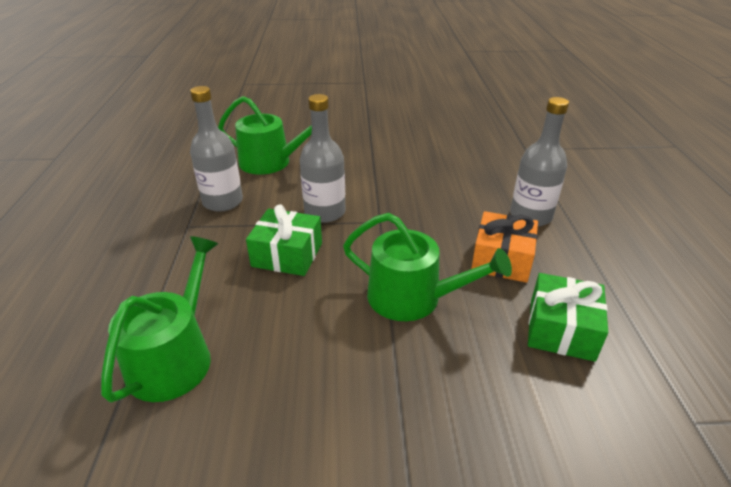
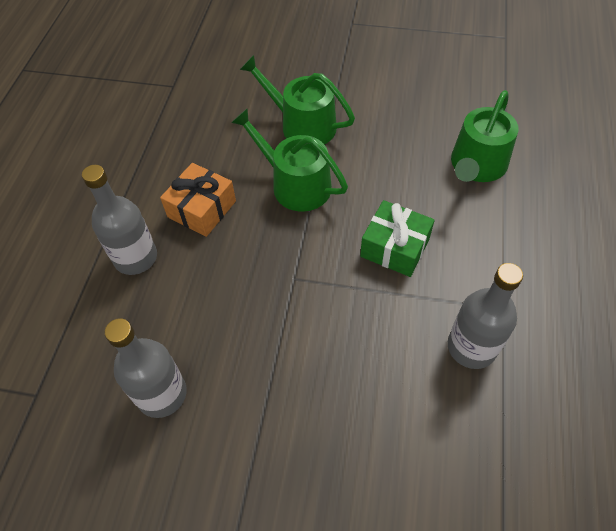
camera: 165 degrees left, 20 degrees up
(271, 162) = (414, 434): green watering can -> green watering can (302, 125)
(325, 212) = (350, 304): grey bottle -> grey bottle (162, 394)
(561, 329) = (202, 143): green gift -> none

